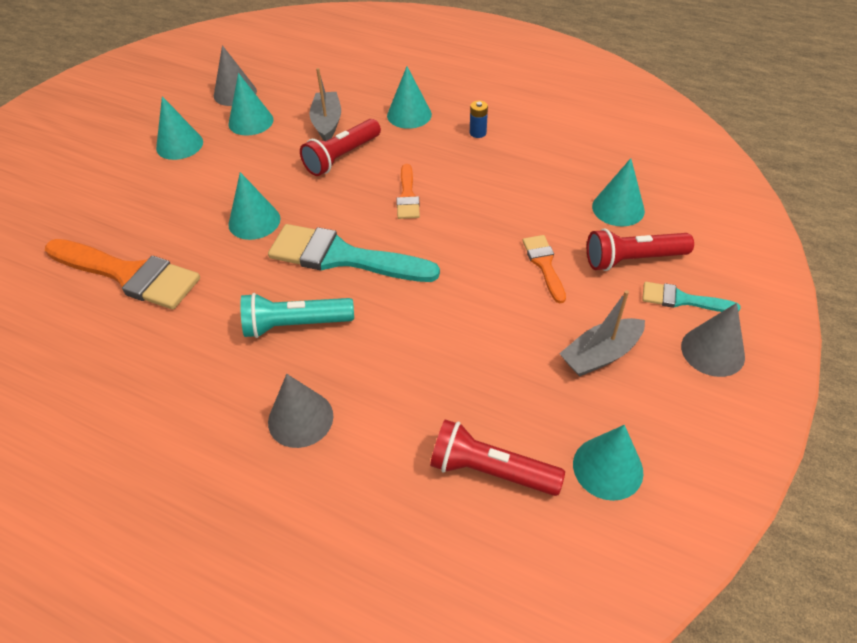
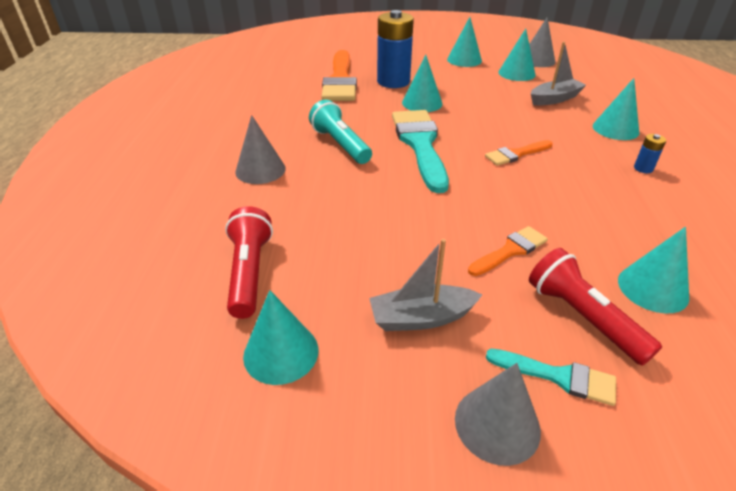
camera: 65 degrees right, 10 degrees down
(179, 226) = (393, 81): none -> blue battery
(341, 157) = (524, 115): red flashlight -> none
(600, 355) = (421, 318): grey boat -> grey boat turned 45 degrees counterclockwise
(682, 300) = (558, 376): turquoise brush -> turquoise brush turned 120 degrees clockwise

